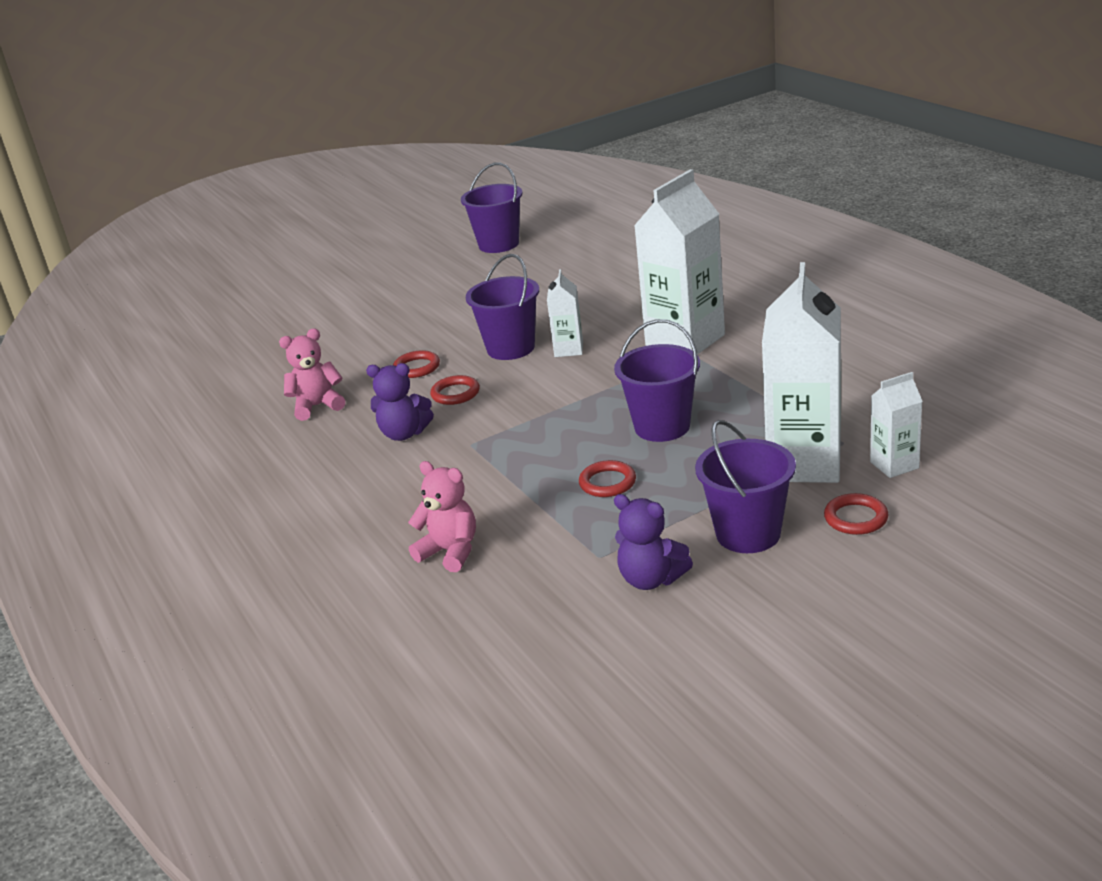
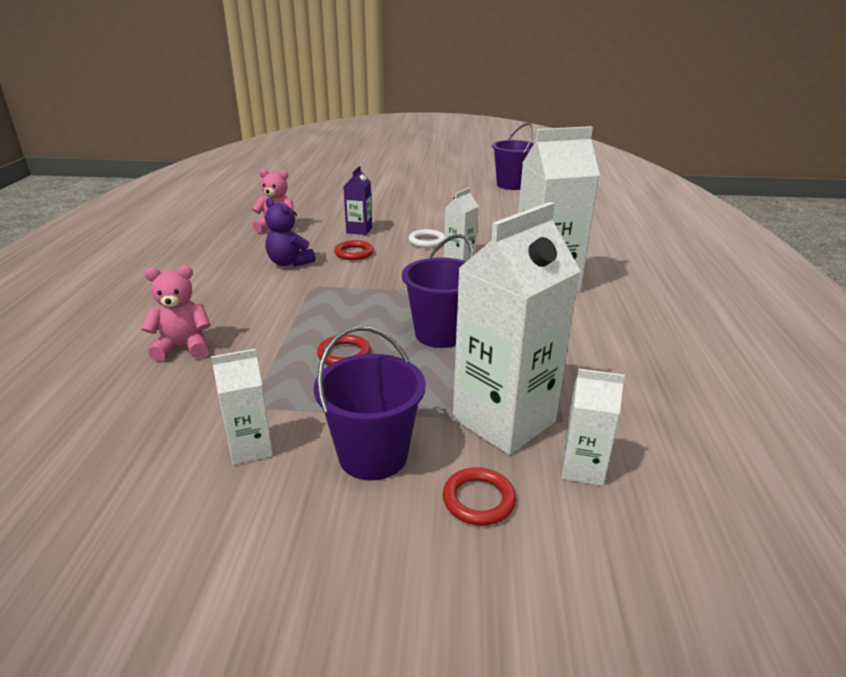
camera: 30 degrees right, 0 degrees up
(417, 367) = (359, 230): red ring -> purple carton
(450, 552) = (183, 347): pink teddy bear -> pink teddy bear turned 75 degrees counterclockwise
(510, 348) = (427, 241): purple bucket -> white ring
(651, 579) = (250, 448): purple teddy bear -> white carton

